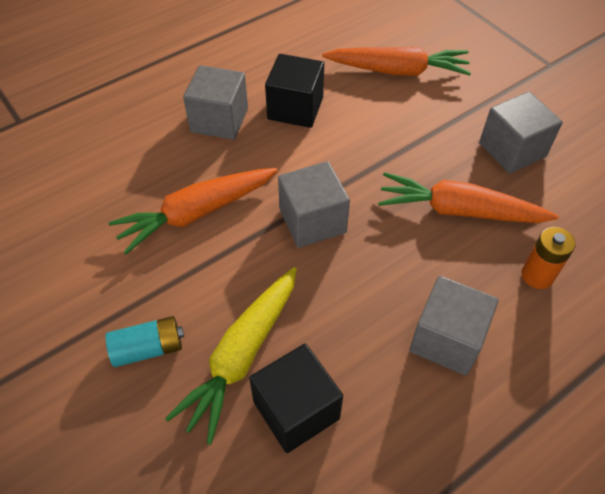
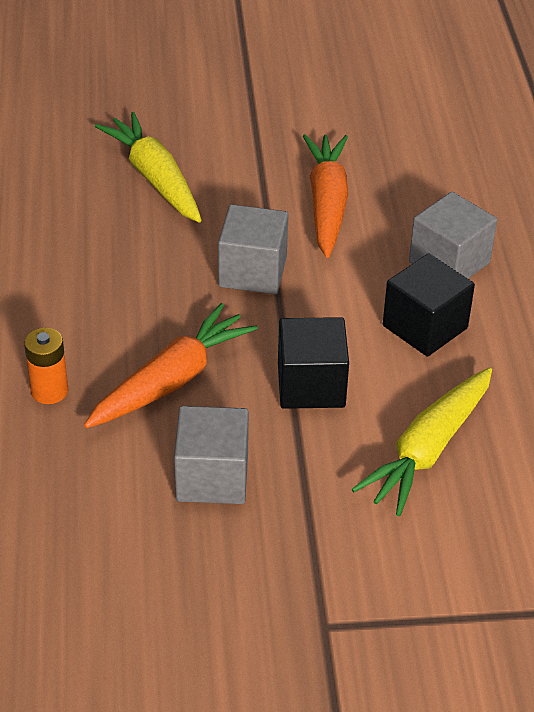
camera: 120 degrees right, 10 degrees down
(148, 348) = (208, 136): turquoise battery -> none
(296, 410) = (83, 187): black cube -> black cube (311, 385)
(398, 71) = (428, 450): orange carrot -> yellow carrot
(446, 339) = (53, 294): grey cube -> none

